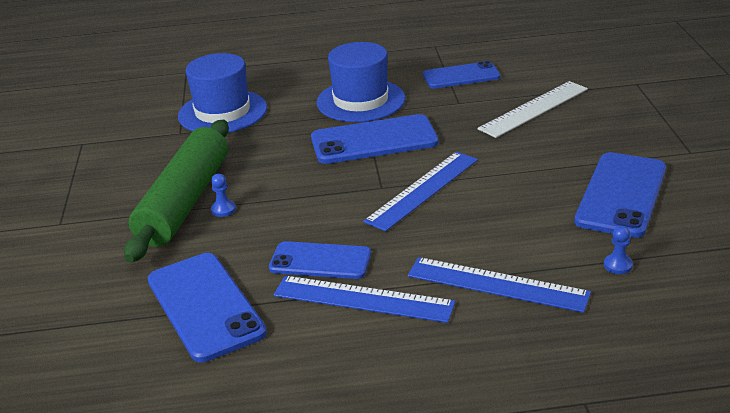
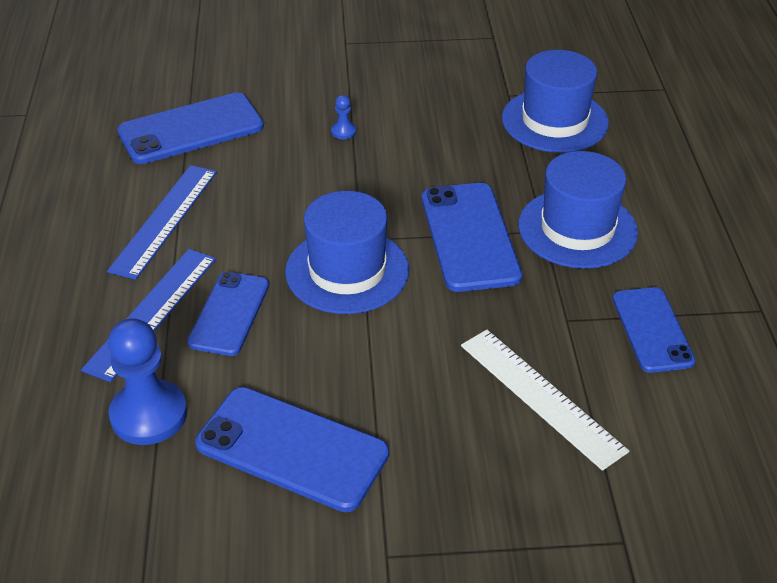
camera: 90 degrees right, 10 degrees up
(185, 202) = (364, 107): green rolling pin -> none
(320, 261) = (234, 194): blue phone -> blue phone (229, 314)
(423, 190) = (347, 271): blue ruler -> blue hat
(618, 265) = (149, 415): blue pawn -> blue pawn, size x2.31

